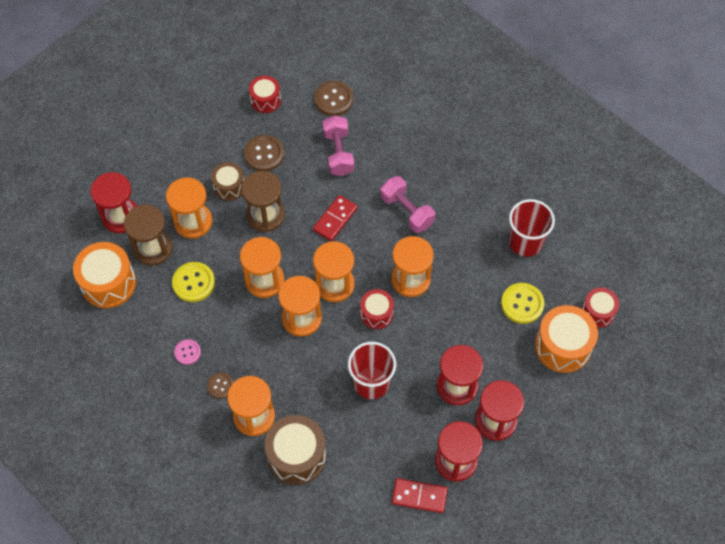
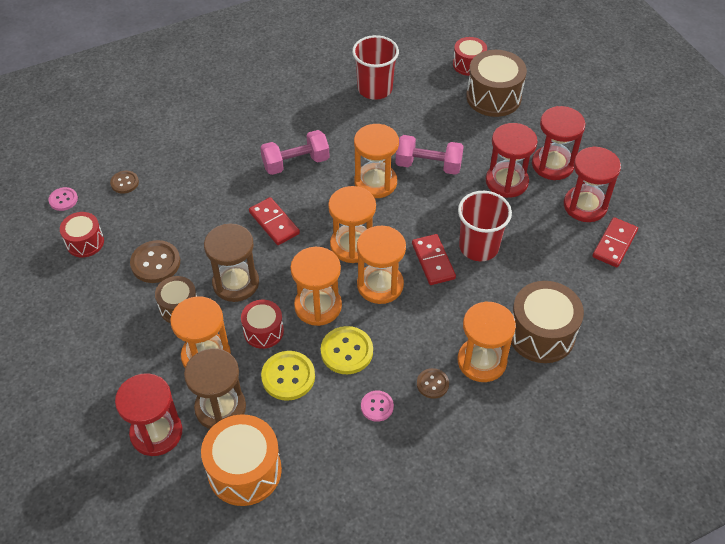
camera: 70 degrees left, 10 degrees down
(300, 67) = (63, 200): none -> pink button
(333, 99) = (124, 183): brown button -> brown button, size x0.60
(338, 153) = (194, 197): pink dumbbell -> pink dumbbell (428, 165)
(341, 351) = (433, 261): none -> red domino
(376, 313) = (402, 220): red drum -> red drum (263, 331)
(522, 304) = (439, 110): yellow button -> yellow button (347, 351)
(562, 346) = (493, 97): orange drum -> brown drum

